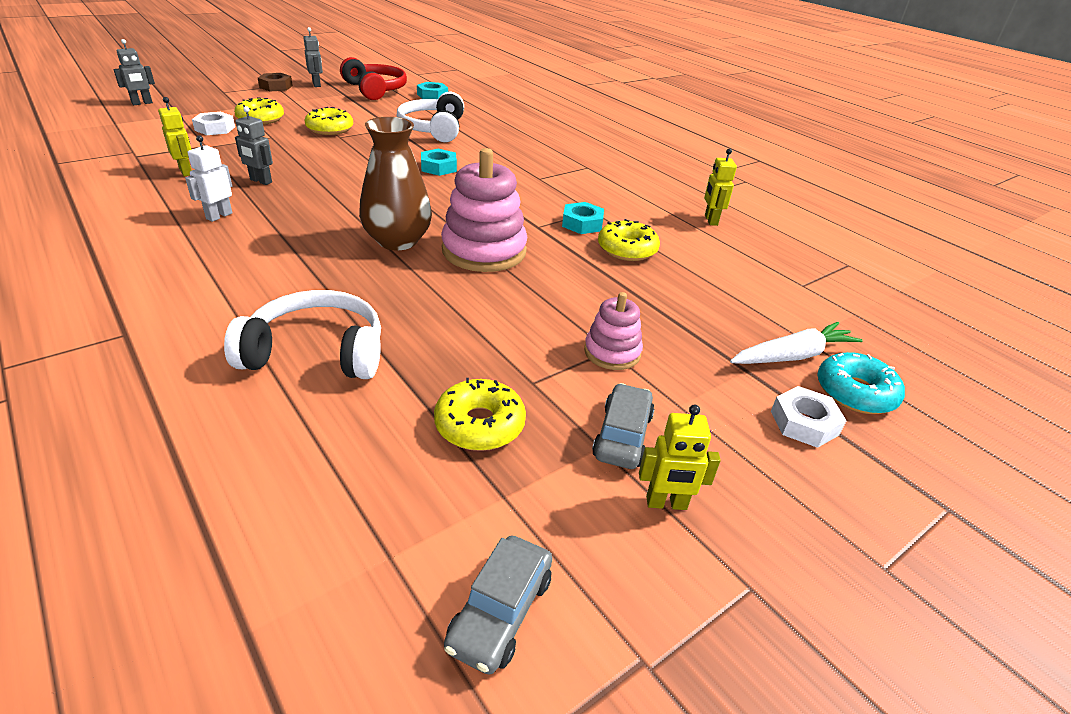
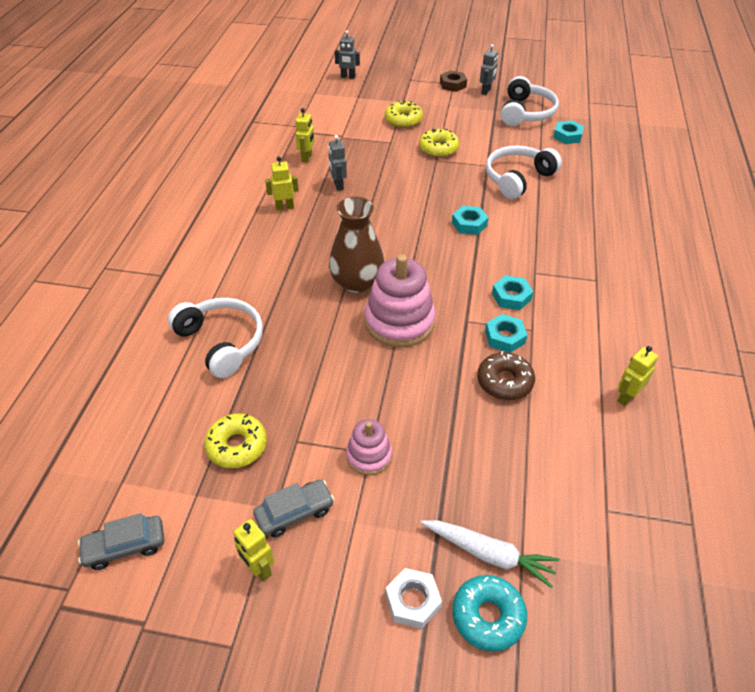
camera: 50 degrees right, 10 degrees up
(215, 128) = (364, 120): white nut -> none
(219, 216) = (284, 207): white robot -> yellow robot
(375, 90) = (526, 113): red headphones -> white headphones
(546, 198) = (511, 296): none -> turquoise nut
(627, 249) = (504, 382): yellow donut -> brown donut

